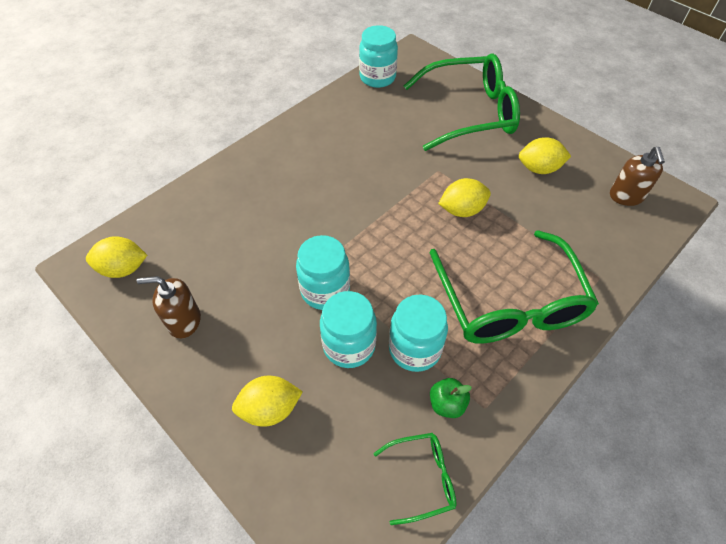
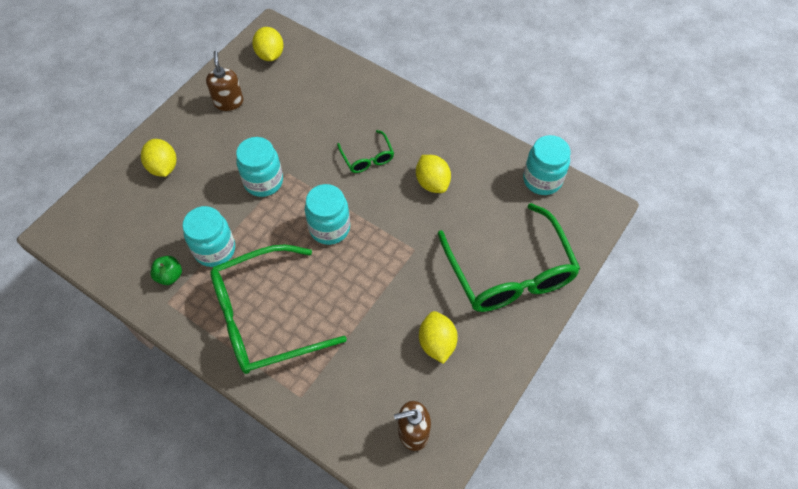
camera: 80 degrees right, 5 degrees up
(349, 345) = (215, 205): turquoise jar -> turquoise jar (329, 228)
(422, 478) = (115, 265): green glasses -> green glasses (367, 158)
(462, 210) = (365, 273): yellow lemon -> yellow lemon (432, 183)

